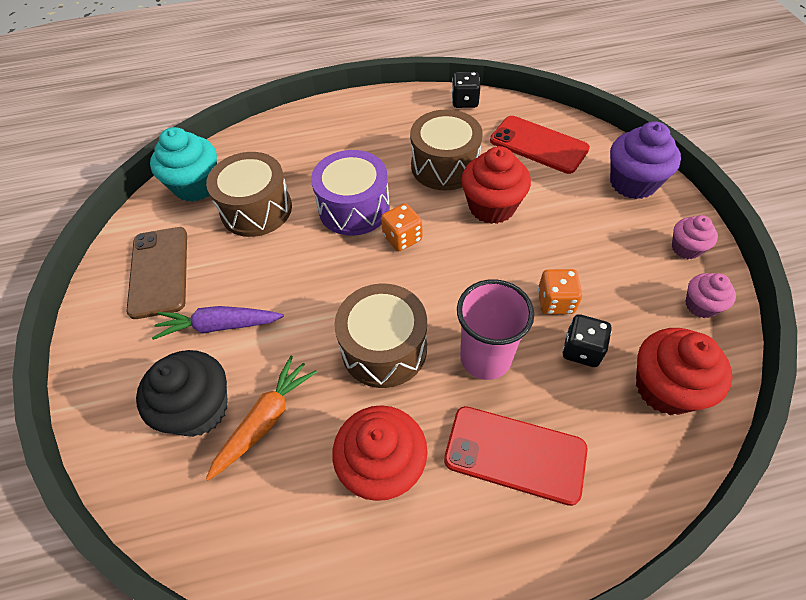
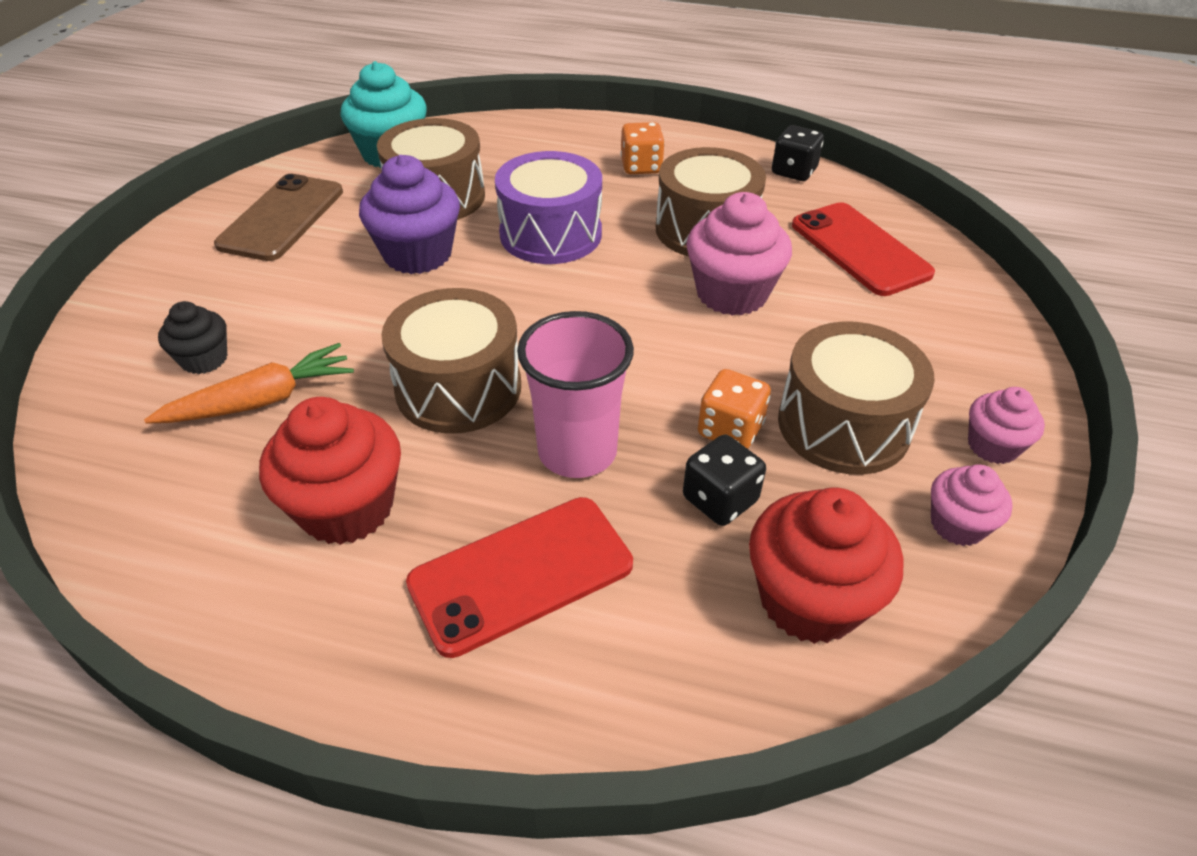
camera: 25 degrees right, 10 degrees down
(199, 409) = (204, 359): black cupcake -> black cupcake, size x0.57
(219, 326) = (296, 291): purple carrot -> none
(402, 238) = (583, 285): orange dice -> orange dice (641, 167)
(491, 207) = (731, 293): red cupcake -> pink cupcake
(515, 454) = (521, 574): red phone -> red phone turned 75 degrees counterclockwise
(609, 270) = (843, 425): none -> brown drum
(632, 183) = (970, 338): purple cupcake -> purple cupcake (418, 254)

